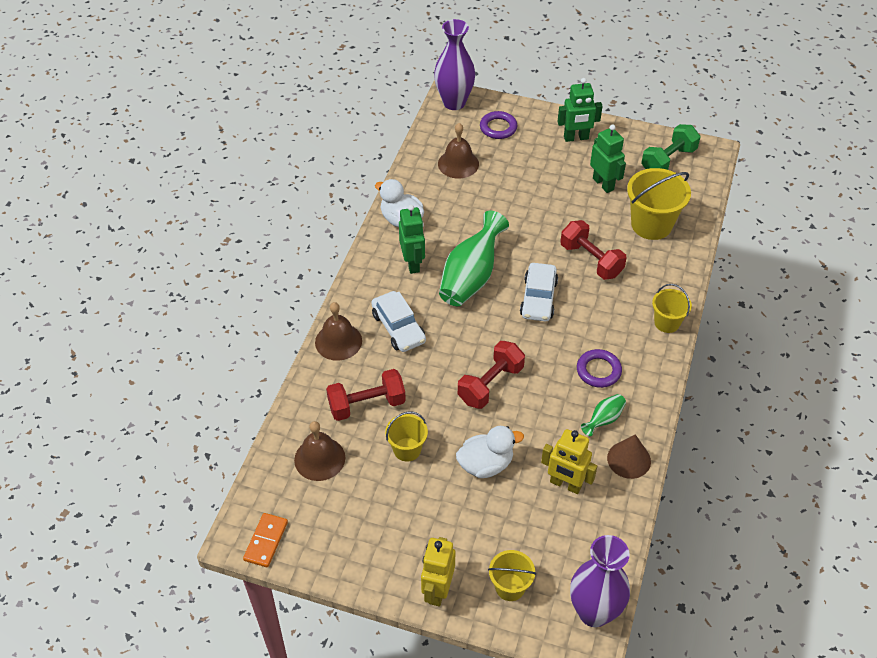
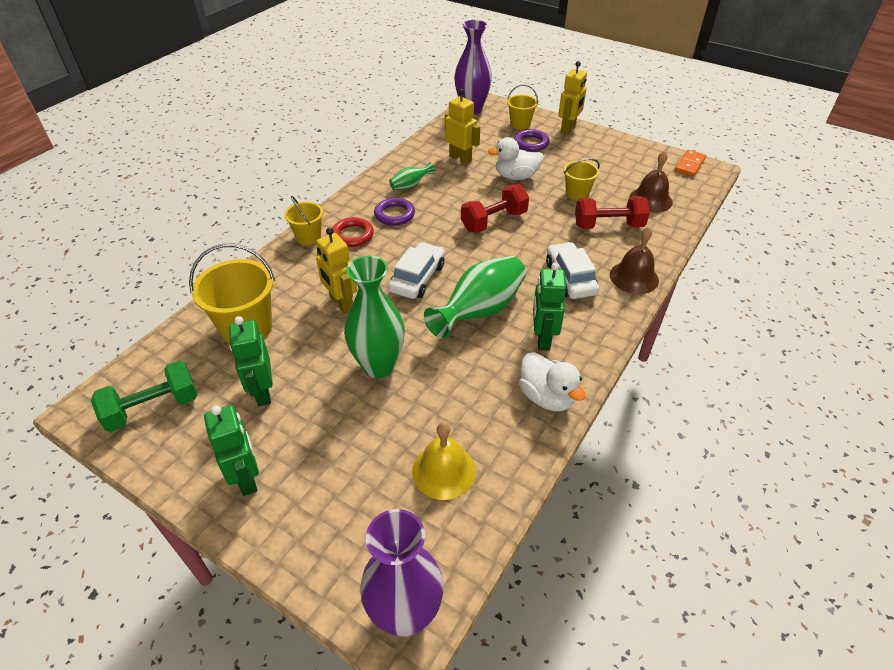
camera: 165 degrees left, 5 degrees down
(458, 164) = (443, 471): brown bell -> yellow bell
(498, 128) = (354, 530): purple ring -> purple ring (531, 143)
(532, 217) = (378, 366): none -> green vase
(576, 138) = (247, 478): green robot -> green robot turned 60 degrees clockwise
(591, 260) = (341, 303): red dumbbell -> yellow robot
(625, 334) = (352, 235): none -> red ring
(629, 459) = (406, 163): brown cone -> none

